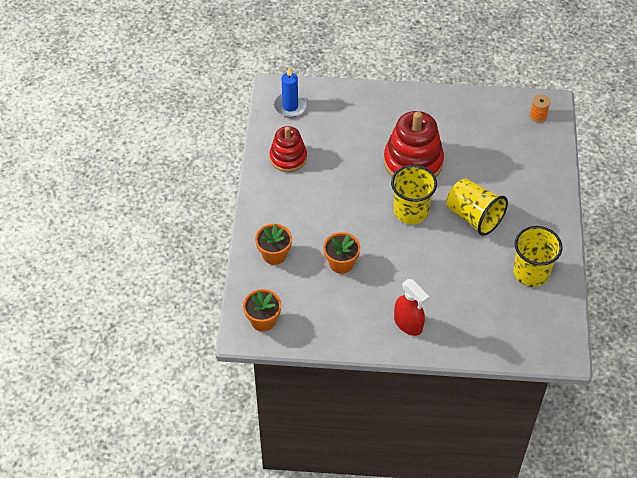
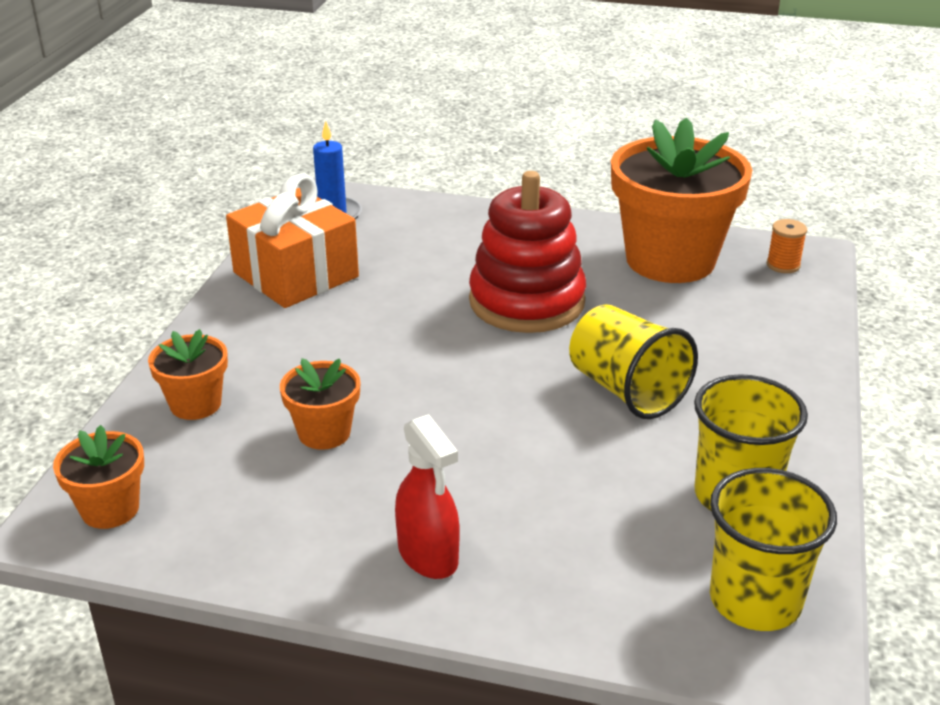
camera: 10 degrees right, 20 degrees down
(288, 158) = (296, 275): red stacking toy -> orange gift
(411, 211) = (499, 369): yellow cup -> yellow cup (755, 600)
(480, 120) = (670, 260): none -> orange flower pot

